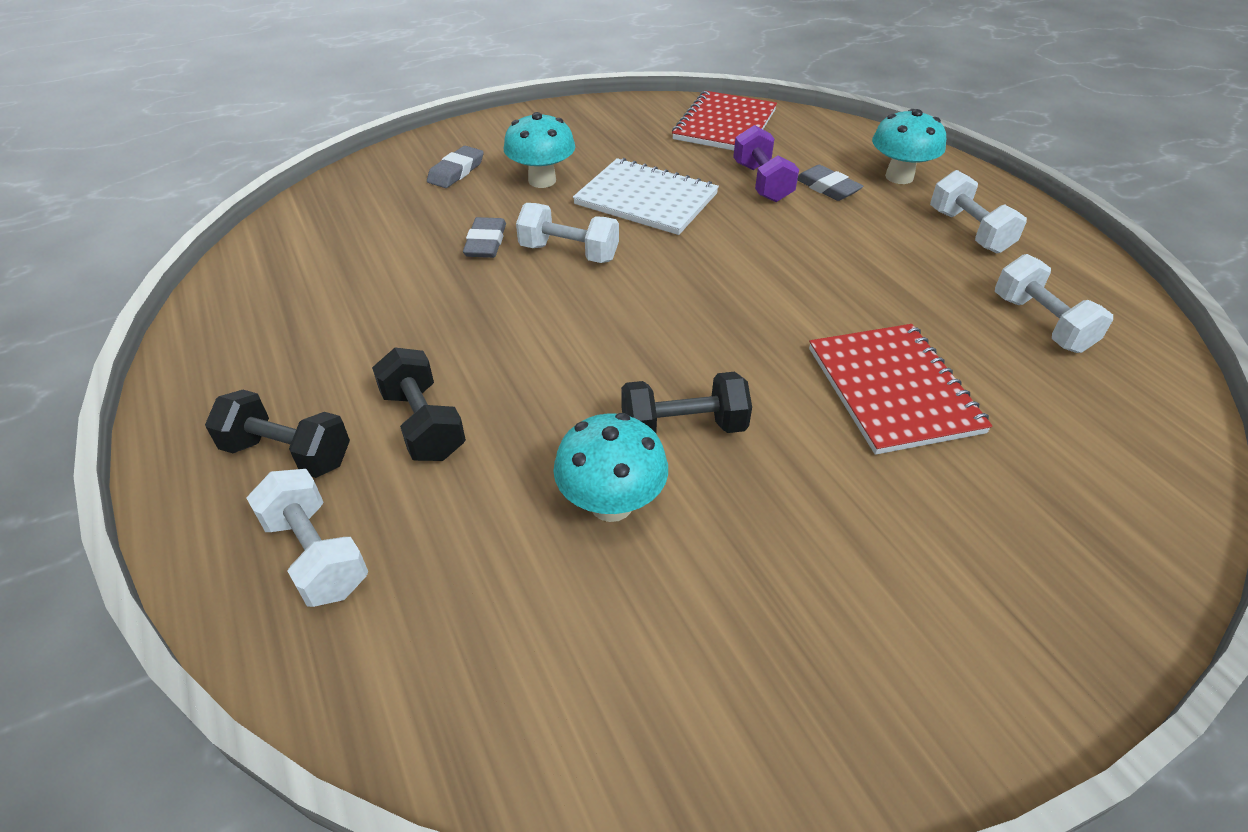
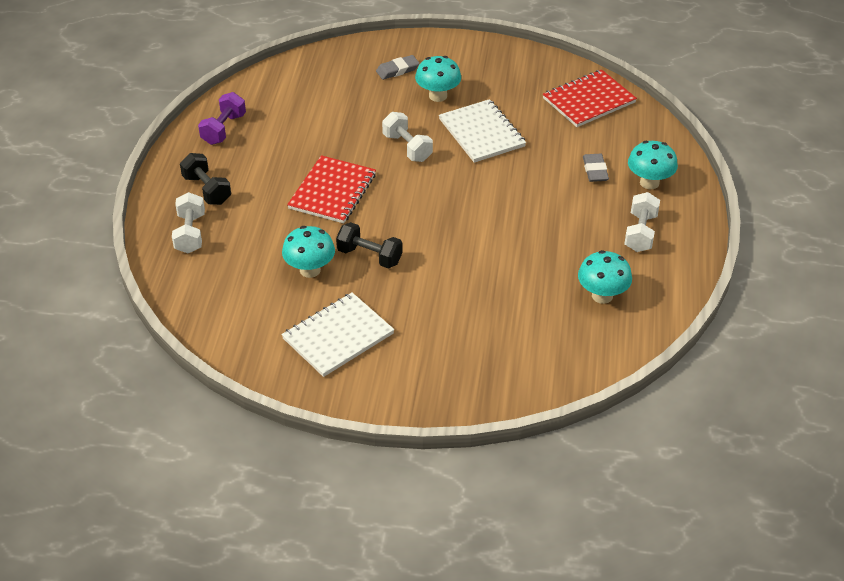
camera: 35 degrees right, 0 degrees up
(423, 424) = (267, 203): black dumbbell -> none
(486, 242) = (372, 123): grey eraser -> none
(762, 182) = (560, 150): purple dumbbell -> purple dumbbell (224, 129)
(790, 605) = (338, 336): none -> white notebook
(892, 390) = (482, 287): red notebook -> red notebook (332, 191)
(1041, 323) = (602, 295): white dumbbell -> turquoise mushroom

